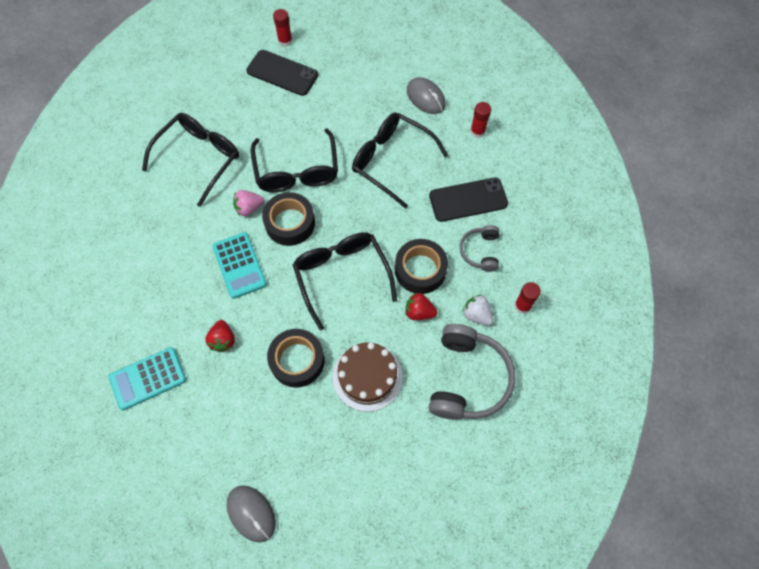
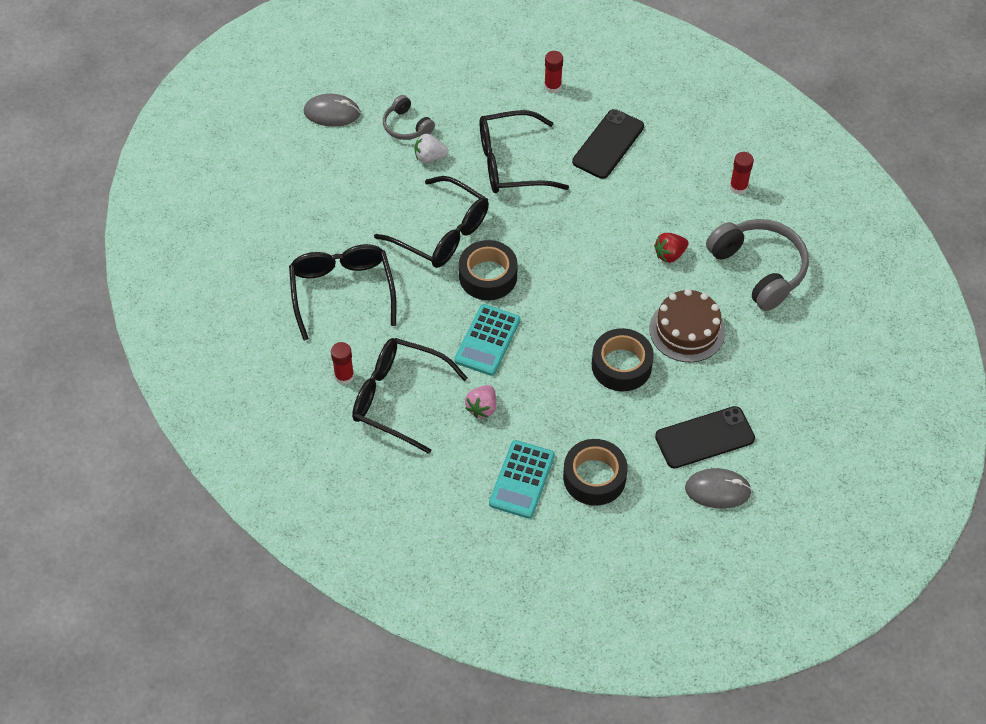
camera: 45 degrees left, 10 degrees down
(223, 340) = (545, 402): red strawberry -> none
(239, 265) = (487, 340): turquoise calculator -> turquoise calculator turned 90 degrees clockwise
(249, 208) = (438, 293): pink strawberry -> pink strawberry (482, 408)
(282, 73) = (325, 167): black phone -> black phone (704, 437)
(285, 41) = (292, 138): red glue stick -> red glue stick (344, 376)
(341, 275) = (579, 279): black glasses -> black glasses (398, 398)
(420, 270) = (634, 225): black tape -> black tape (594, 477)
(425, 97) = (477, 92): grey mouse -> grey mouse (332, 113)
(476, 314) = (713, 221): white strawberry -> white strawberry (429, 157)
(480, 251) = (662, 174): grey headphones -> grey headphones (406, 126)

